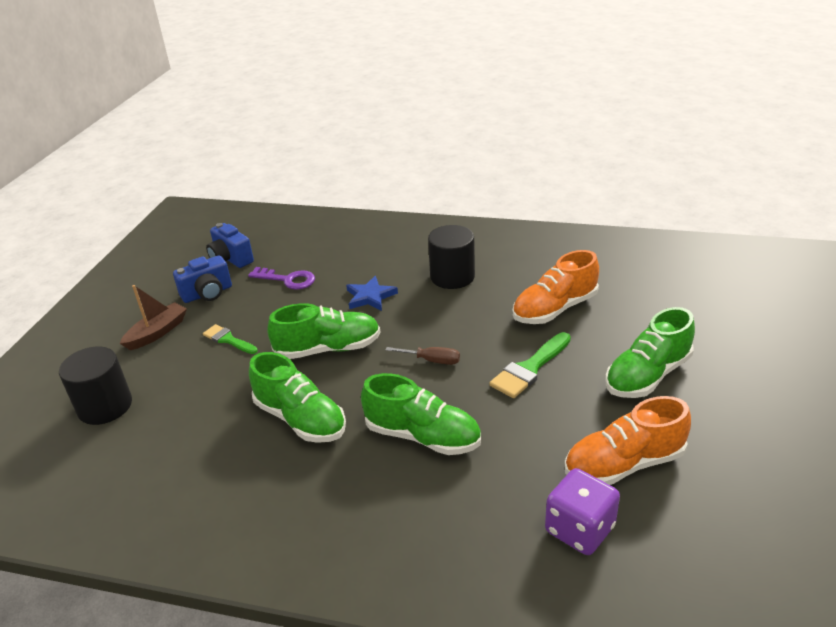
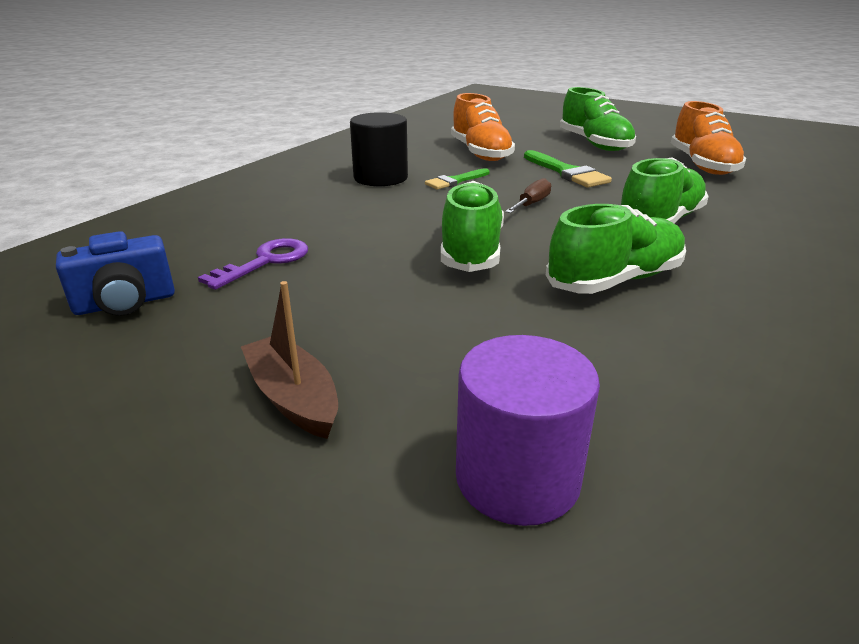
camera: 75 degrees left, 5 degrees down
(105, 406) = (517, 478): black cylinder -> purple cylinder
(207, 293) = (216, 333): blue camera -> none
(228, 340) = (387, 321): green brush -> green brush (455, 181)
(370, 297) = (375, 217): blue star -> none
(579, 529) = (780, 187): purple dice -> none

